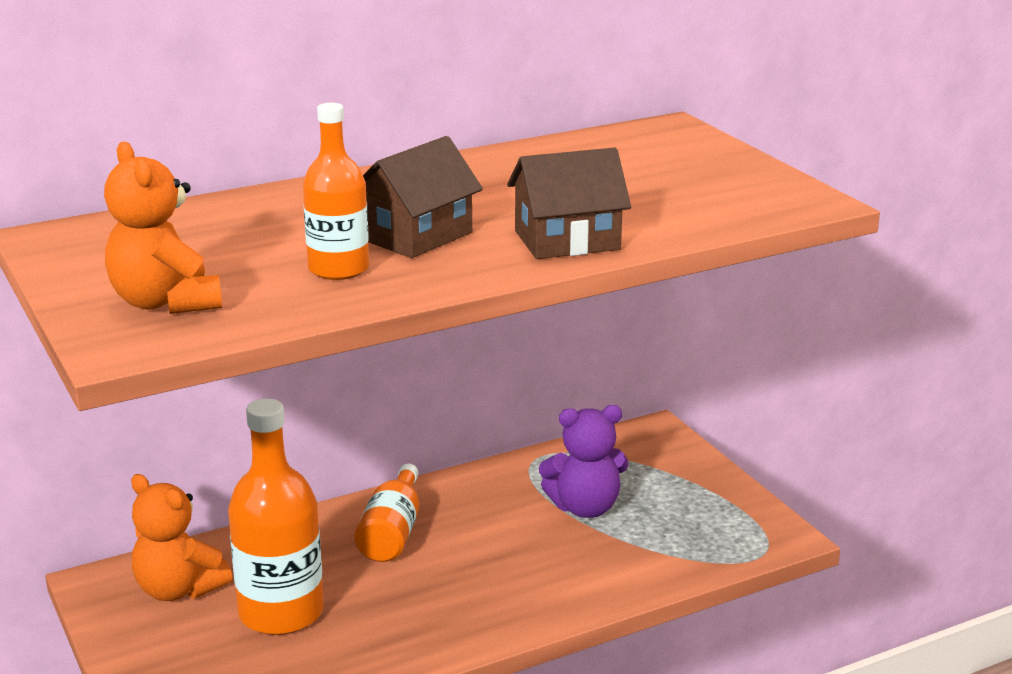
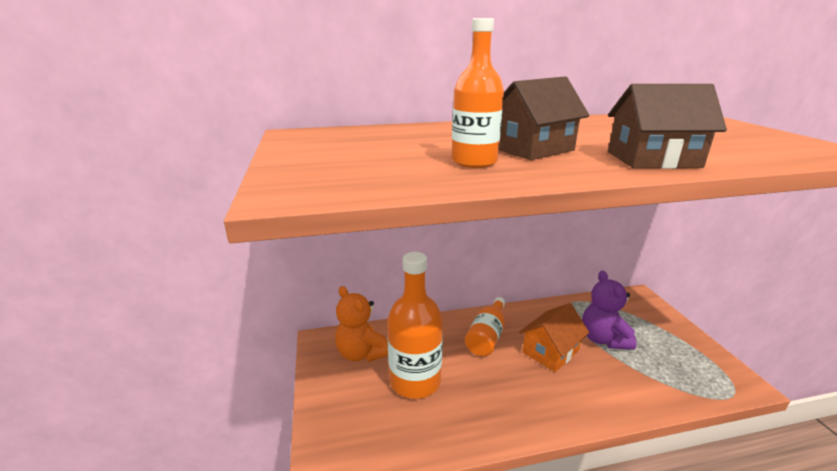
camera: 15 degrees right, 0 degrees up
(166, 302) = (340, 170): orange teddy bear -> none
(499, 538) = (550, 351): none -> orange house
(585, 508) = (603, 339): purple teddy bear -> purple teddy bear turned 75 degrees clockwise

